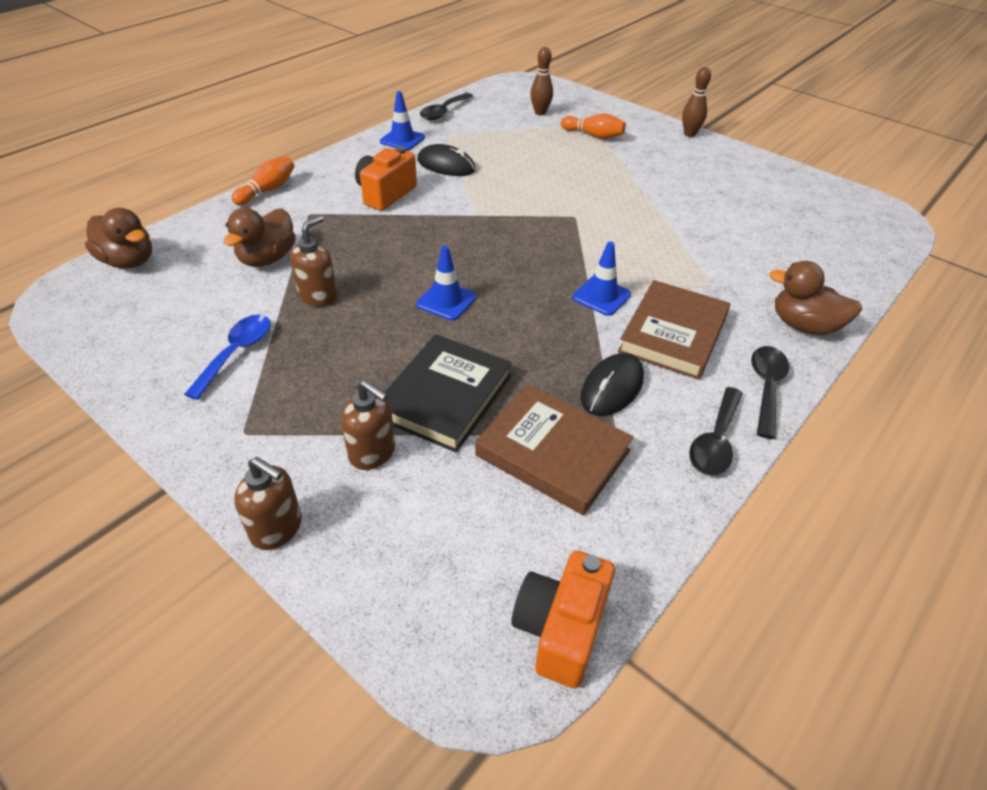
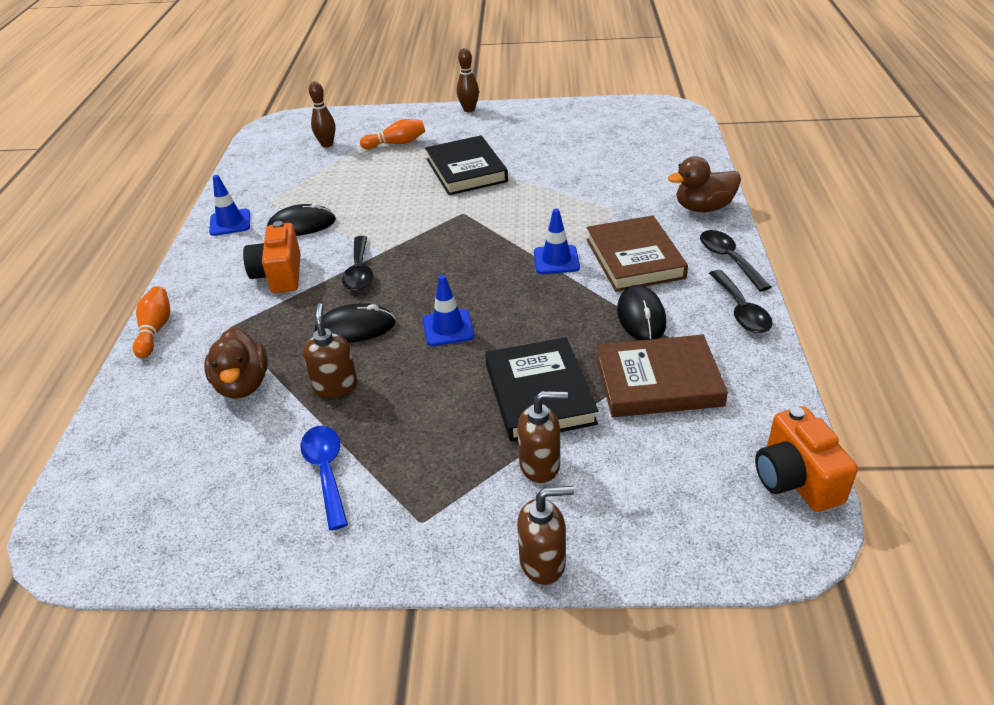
camera: 35 degrees left, 5 degrees down
(128, 261) = (97, 468): brown duck -> none
(384, 261) = (355, 328): none -> black mouse
(444, 112) = (237, 181): black spoon -> black spoon (359, 271)
(622, 183) = (466, 170): none -> black book

